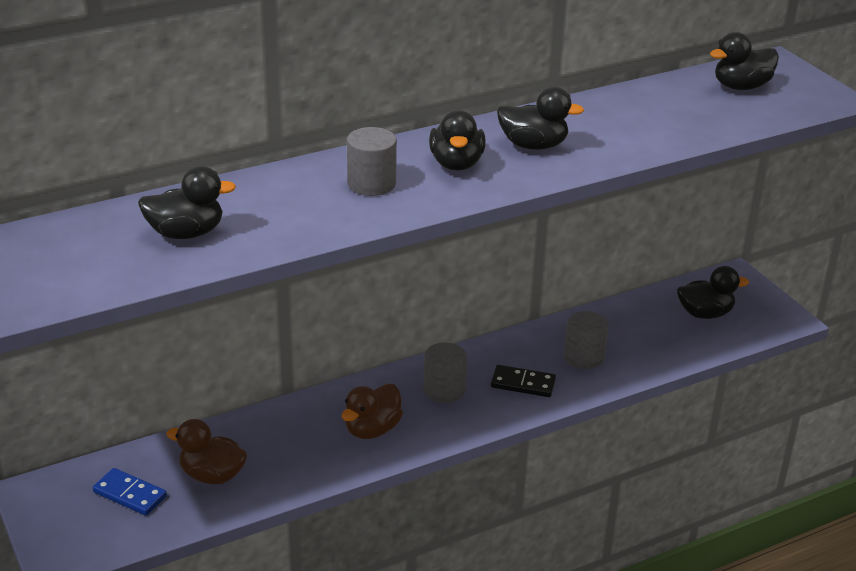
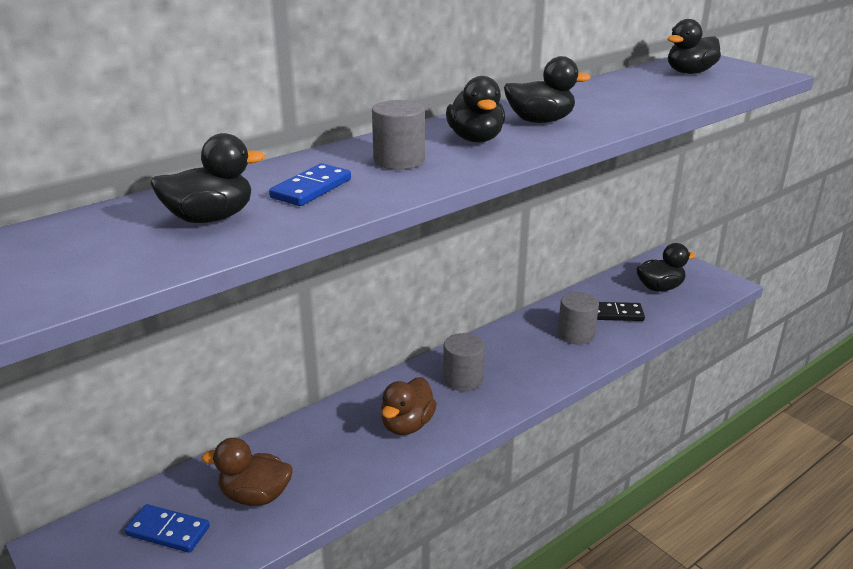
camera: 10 degrees left, 5 degrees down
(280, 209) = (311, 188): none -> blue domino
(523, 383) = (532, 364): black domino -> black domino (616, 314)

